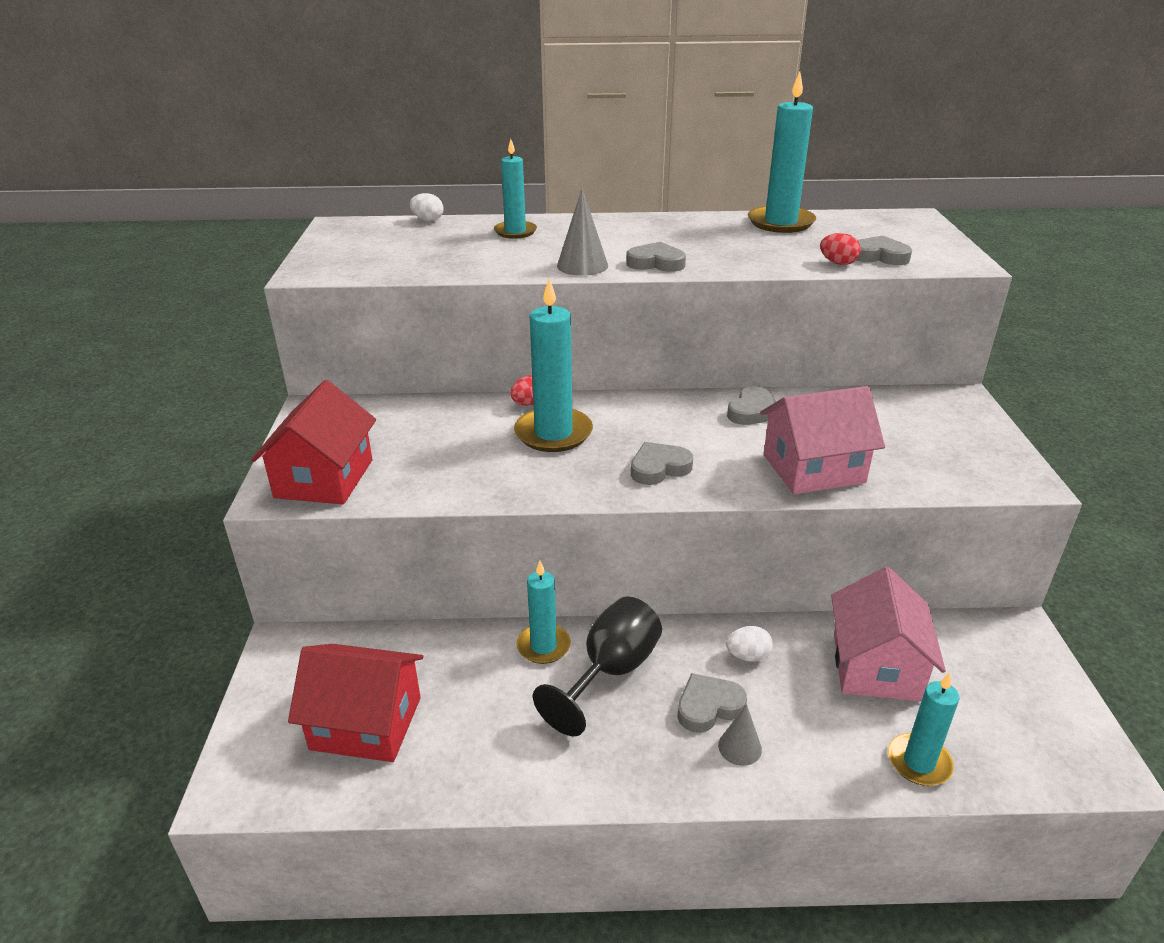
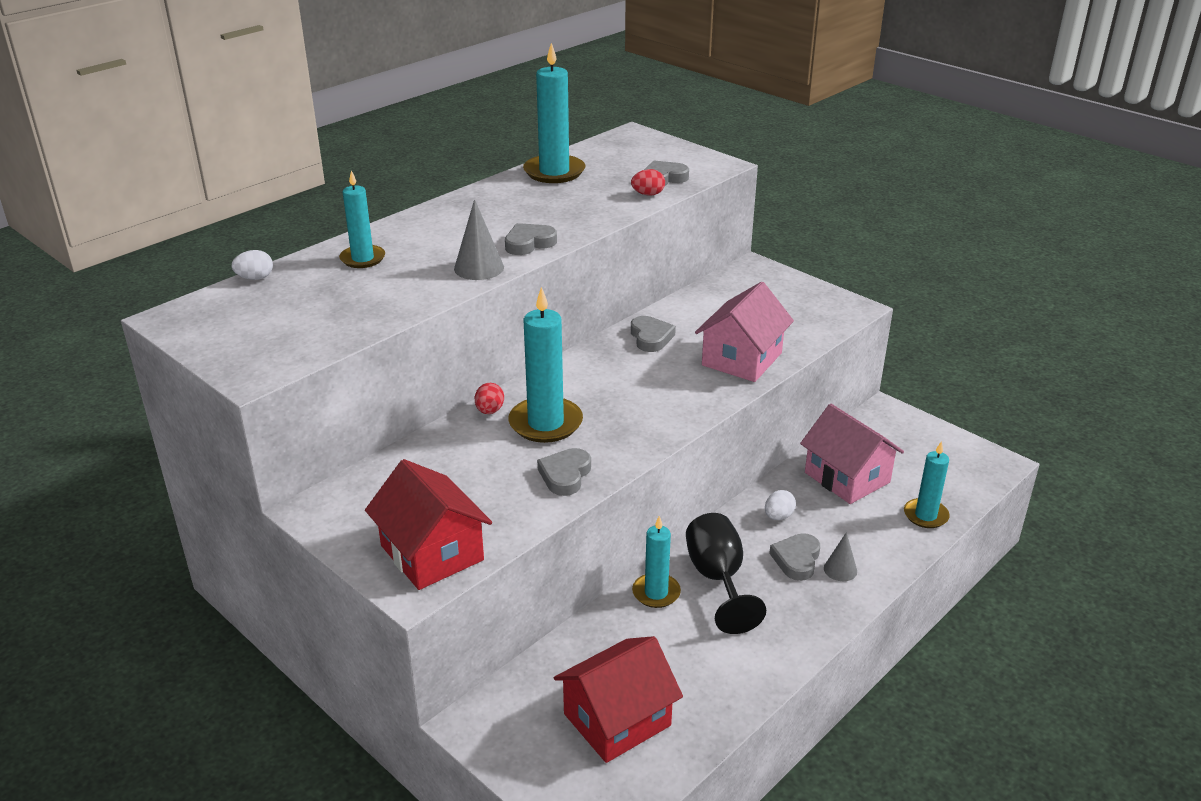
camera: 45 degrees left, 0 degrees up
(659, 468) = (654, 409): grey heart -> grey heart (565, 475)

